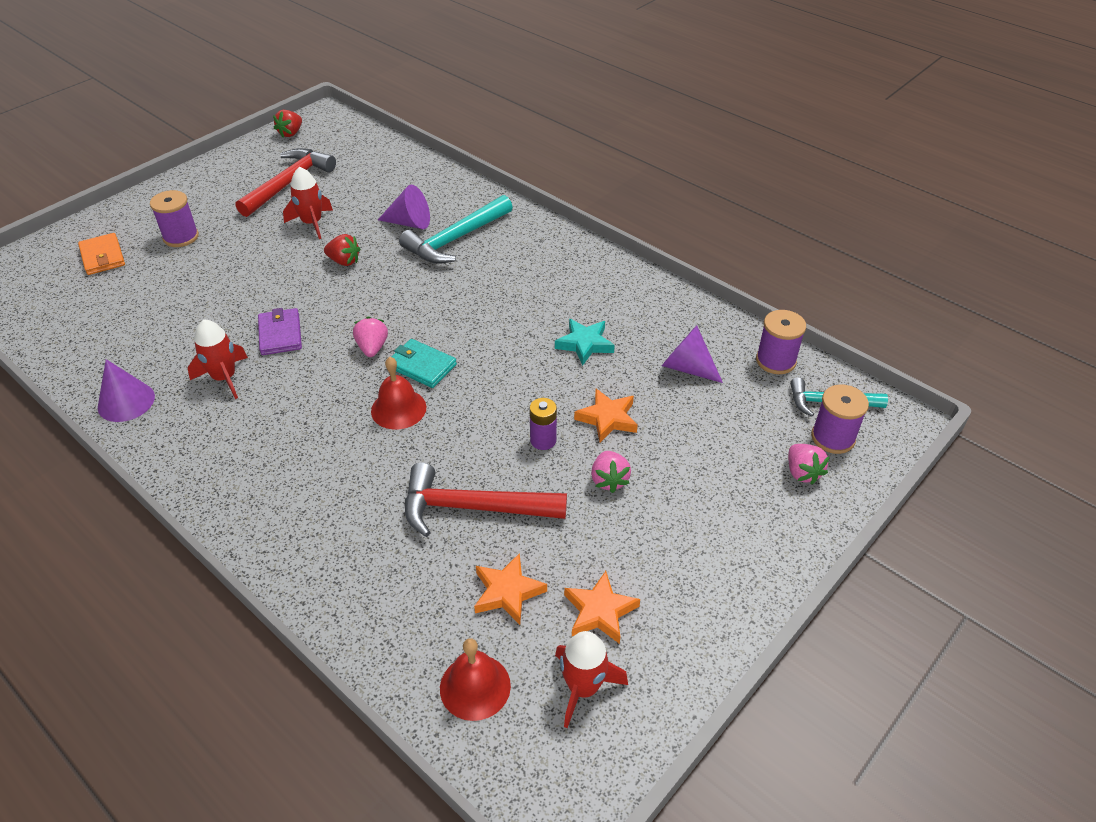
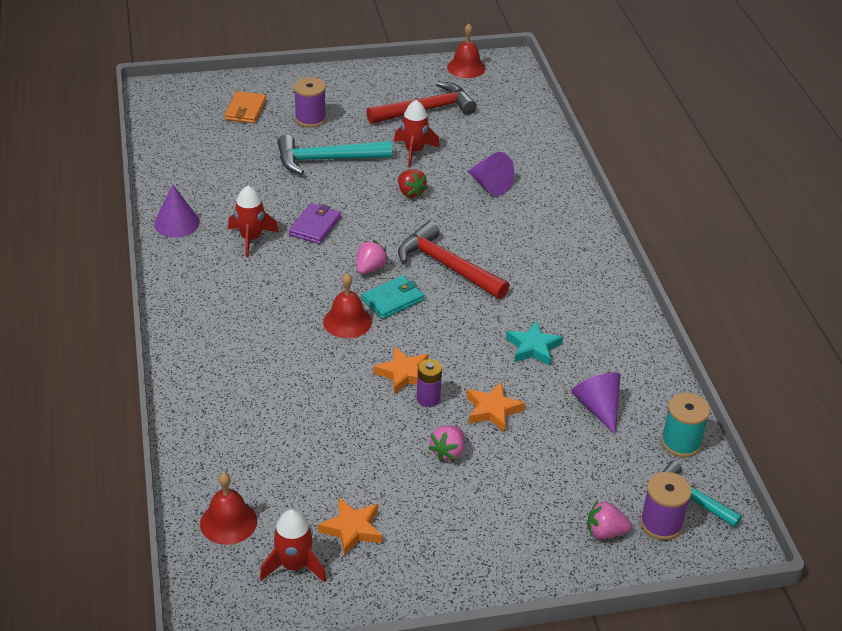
camera: 35 degrees right, 5 degrees down
(291, 133) = (466, 67): red strawberry -> red bell
(422, 366) = (393, 300): turquoise wallet -> turquoise wallet turned 75 degrees clockwise
(456, 239) = (514, 215): turquoise hammer -> turquoise hammer (326, 160)
(473, 508) = (334, 415): red hammer -> red hammer (447, 266)
(507, 592) = (303, 480): orange star -> orange star (403, 374)
(775, 361) = (681, 442): purple spool -> turquoise spool
(802, 472) = (605, 532): pink strawberry -> pink strawberry turned 75 degrees clockwise

